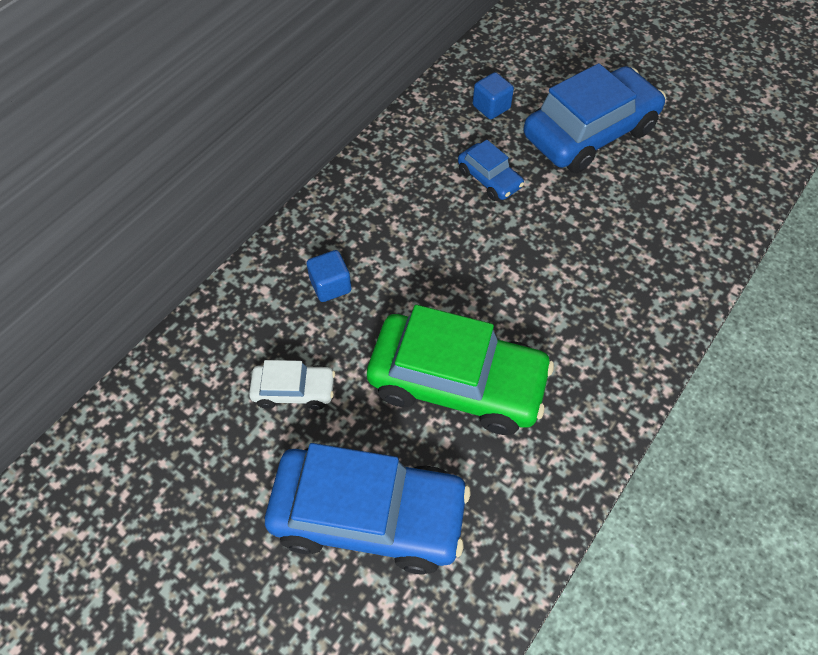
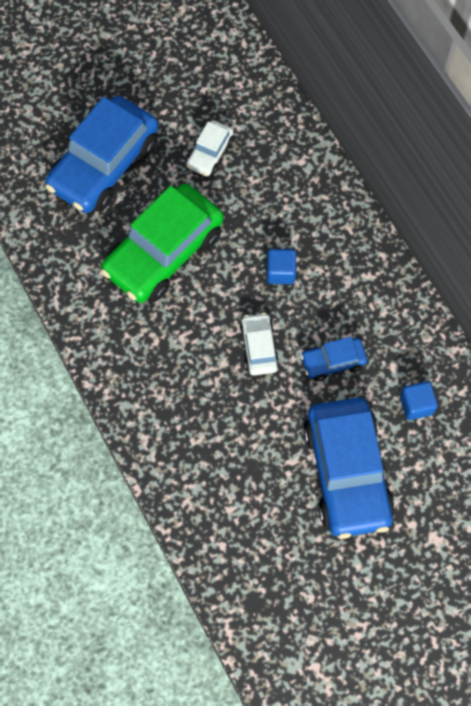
camera: 115 degrees right, 10 degrees up
(330, 285) = (283, 205): blue cube -> blue cube (280, 272)
(514, 243) = (259, 348): none -> white car

